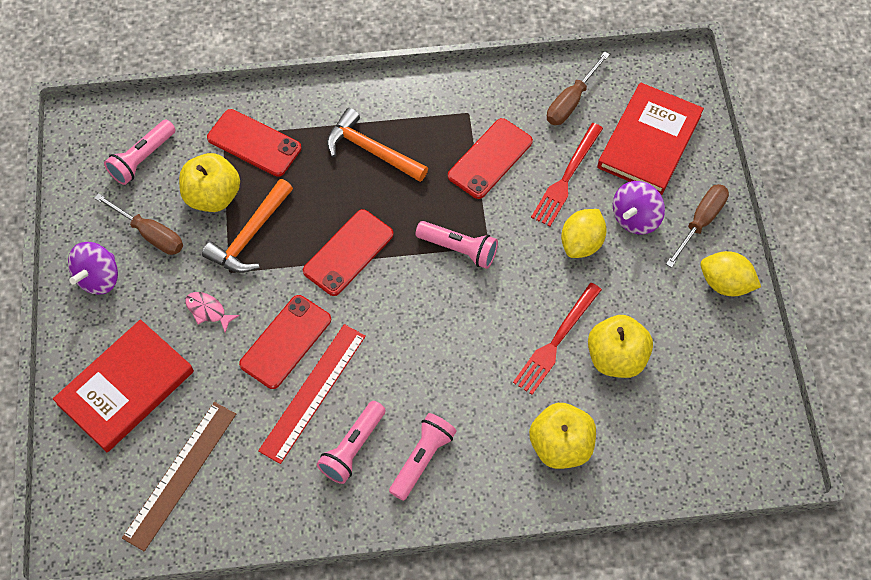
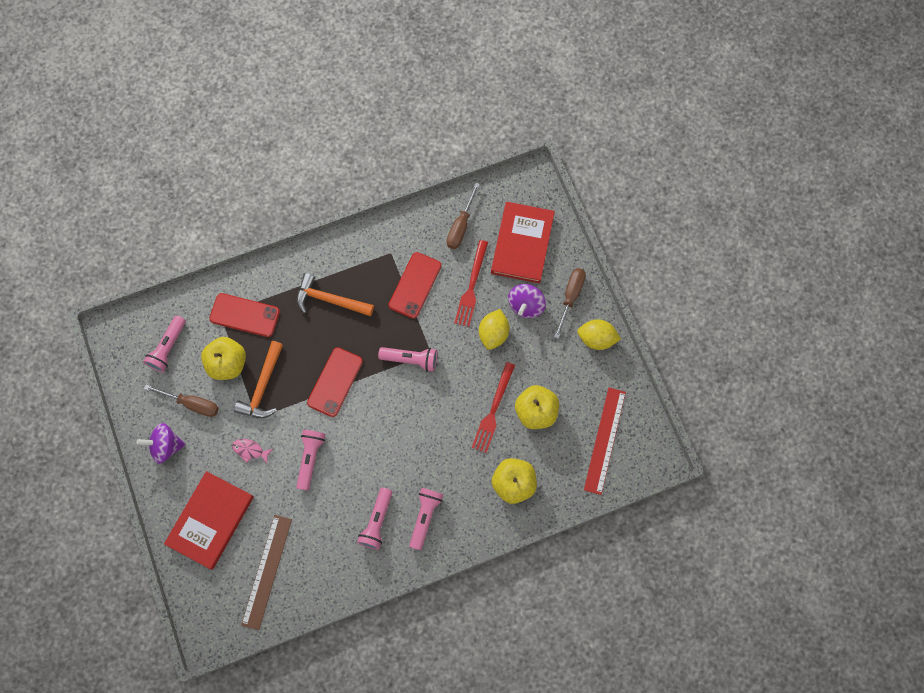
camera: 15 degrees left, 10 degrees up
(99, 278) = (166, 446): purple spinning top -> purple spinning top turned 75 degrees clockwise
(286, 341) = (310, 459): red phone -> pink flashlight
(313, 392) = (339, 490): red ruler -> red ruler (605, 440)

